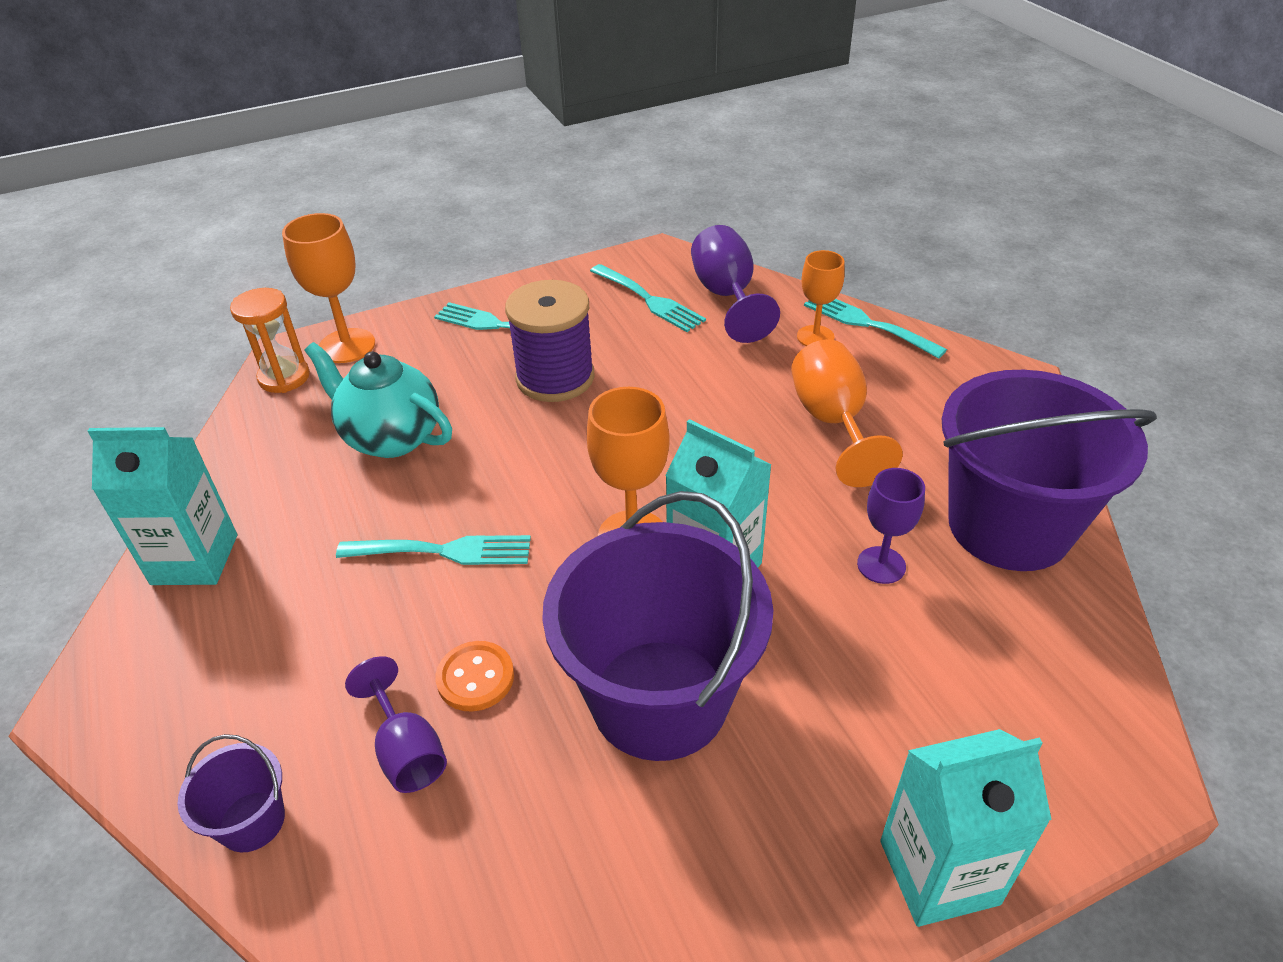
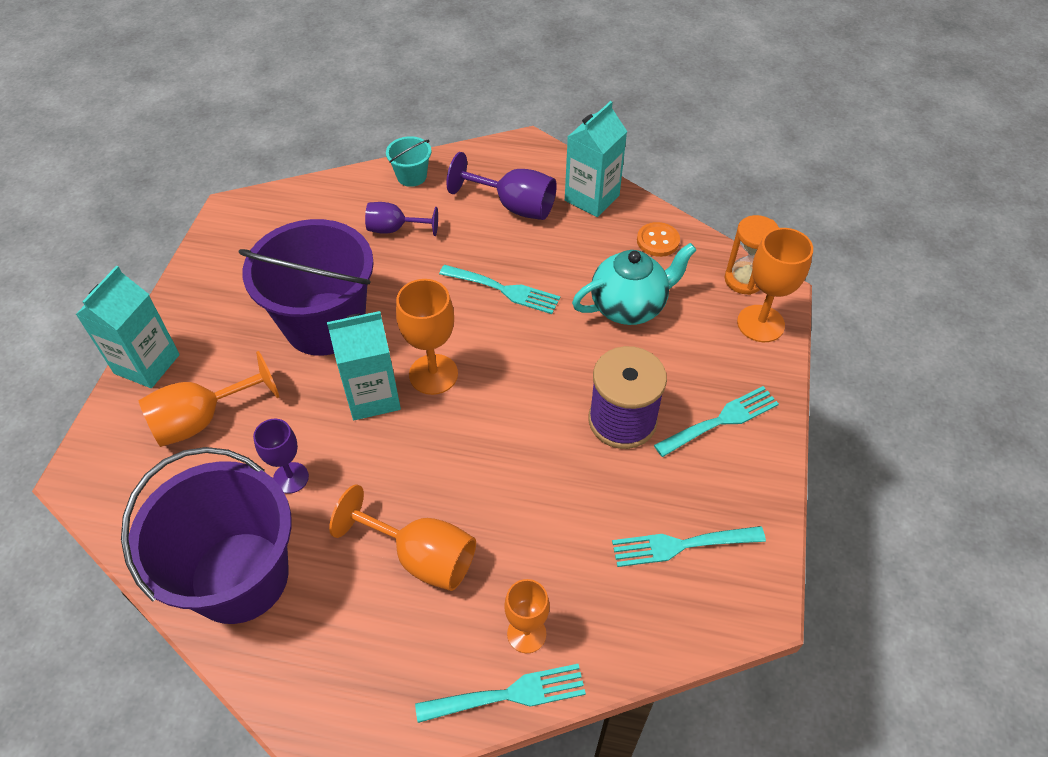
camera: 125 degrees right, 10 degrees up
(252, 821) = (411, 176): purple bucket -> turquoise bucket
(444, 551) = (504, 290): turquoise fork -> turquoise fork turned 105 degrees counterclockwise
(475, 678) = (408, 266): orange button -> orange button (658, 241)
(727, 296) = (641, 611): purple goblet -> purple goblet (514, 206)
(924, 712) = (202, 420): none -> orange goblet

